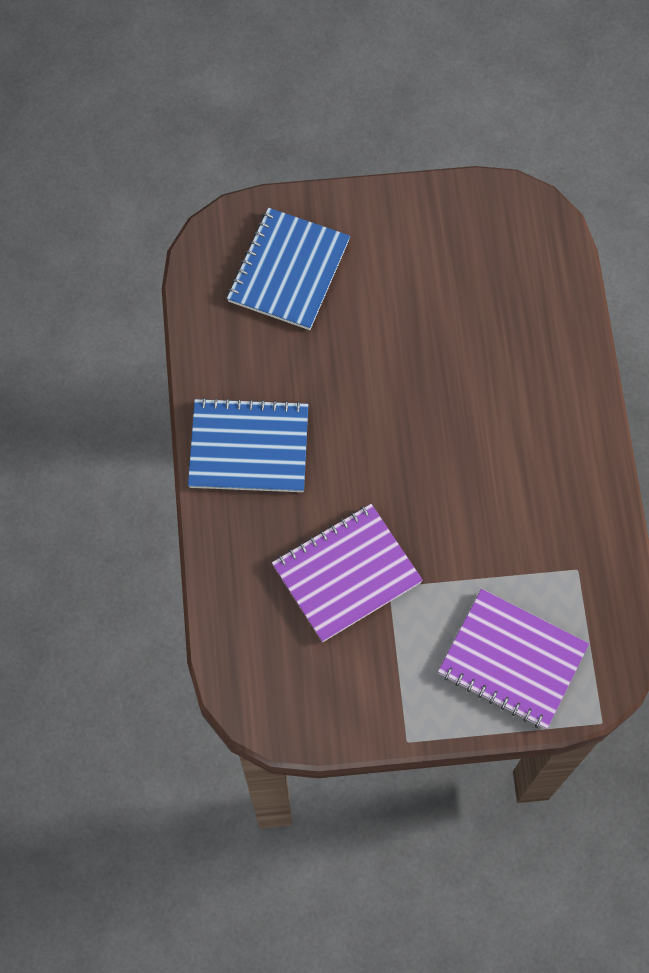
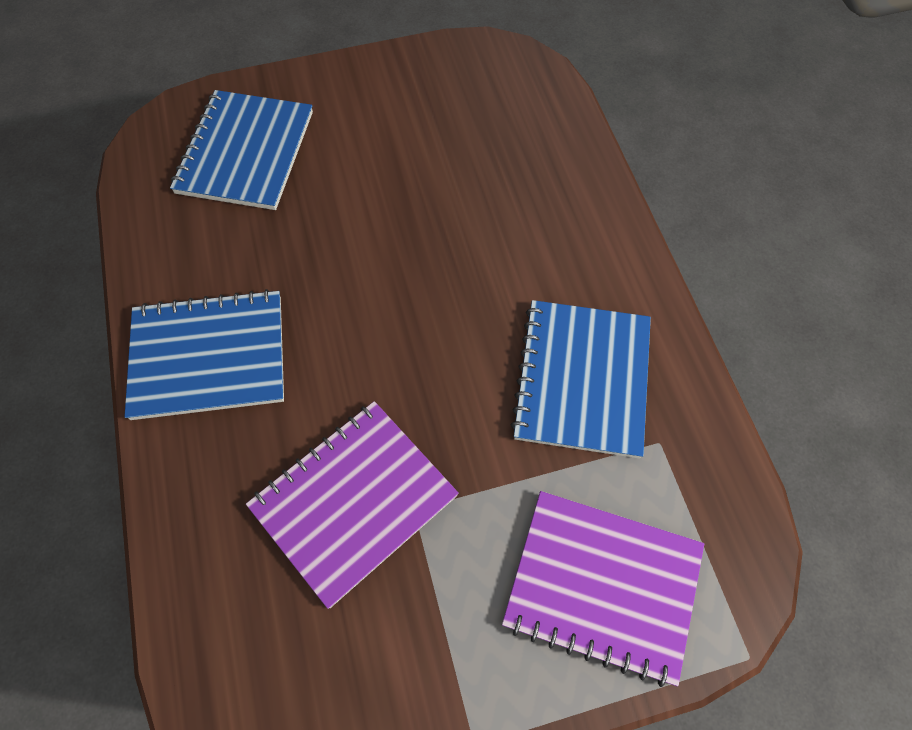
camera: 10 degrees left, 5 degrees down
(530, 512) = (582, 379): none -> blue notebook

